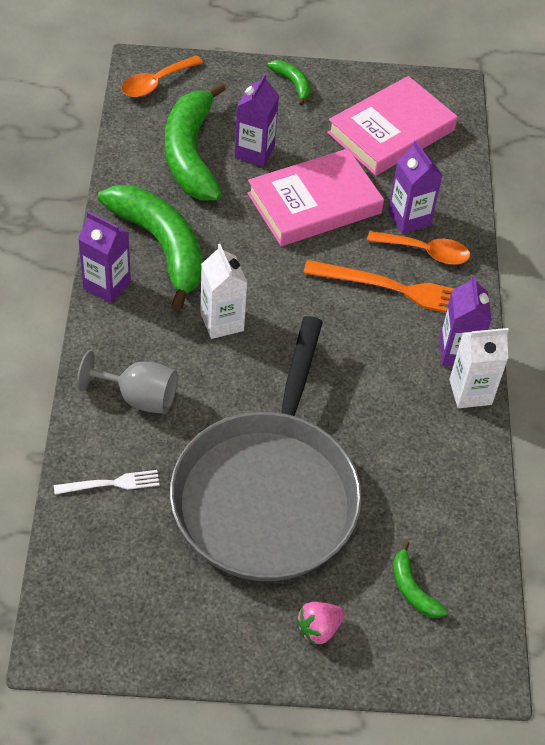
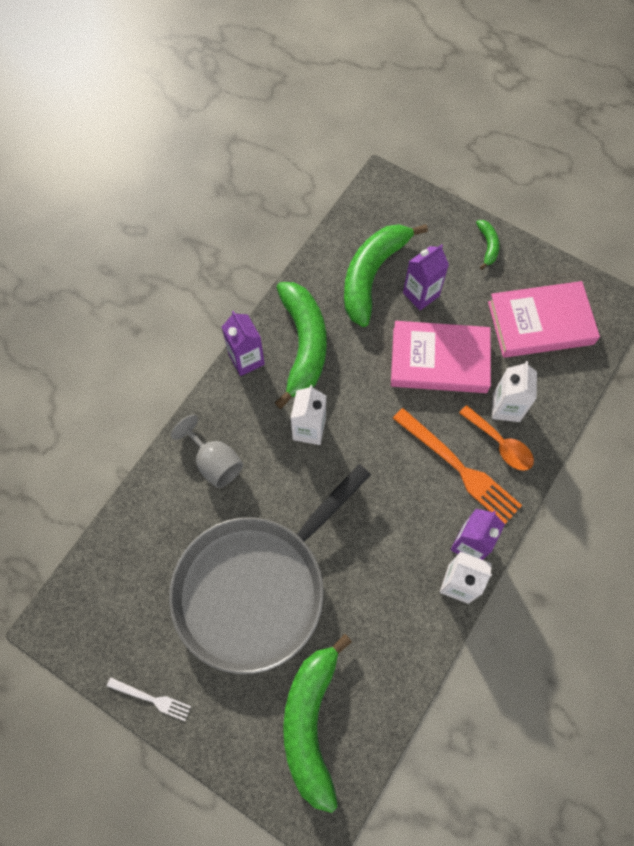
camera: 35 degrees right, 15 degrees up
(111, 483) = (156, 521): white fork -> white fork (151, 699)
(156, 83) = (383, 201): orange spoon -> none
(318, 629) = (226, 715): pink strawberry -> none
(409, 218) = (506, 407): purple carton -> white carton
(413, 589) = (311, 723): green banana -> green banana, size x2.28

